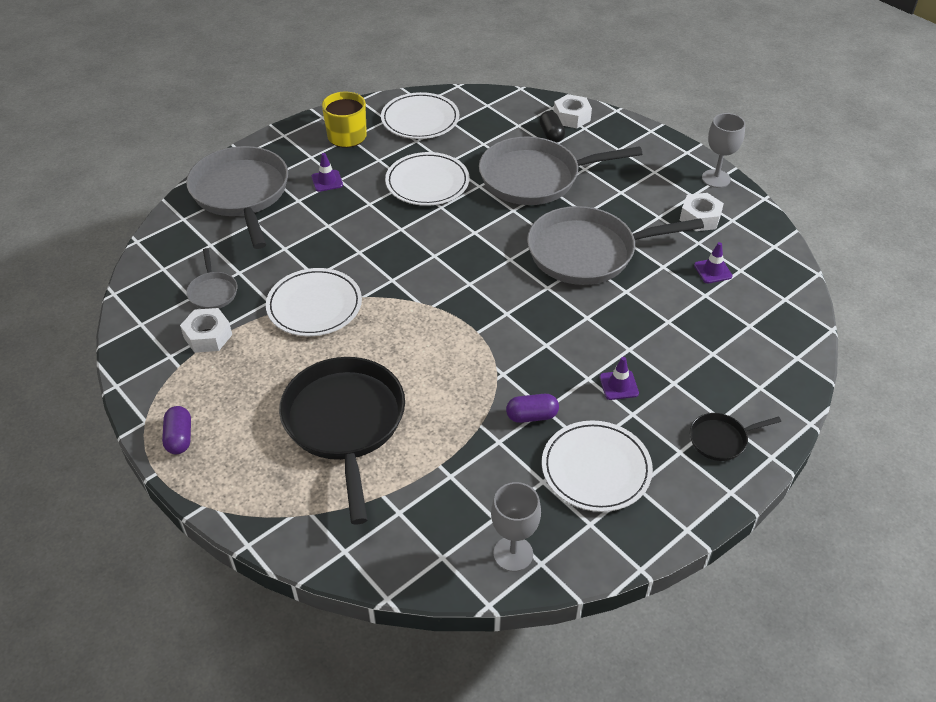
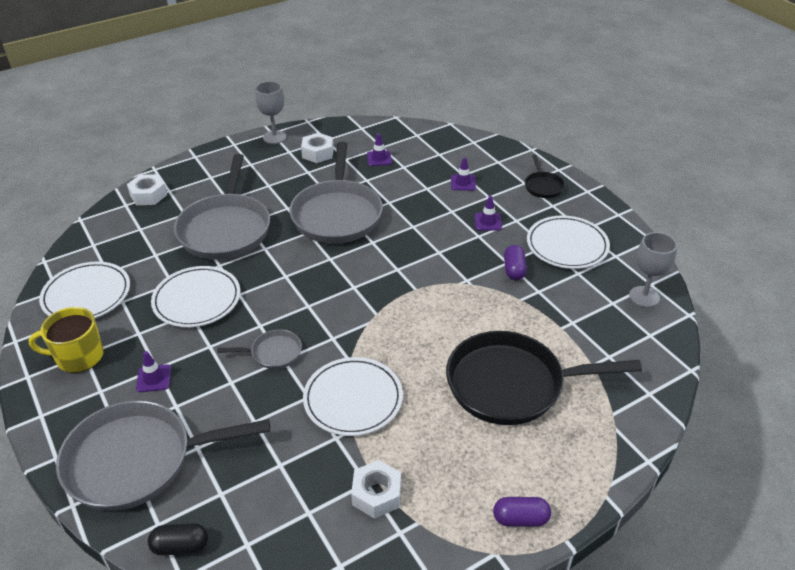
camera: 80 degrees left, 5 degrees down
(213, 292) = (306, 490): grey pan -> grey pan (273, 353)
(551, 134) = (167, 211): black capsule -> black capsule (180, 546)
(693, 354) = (463, 183): none -> purple traffic cone

